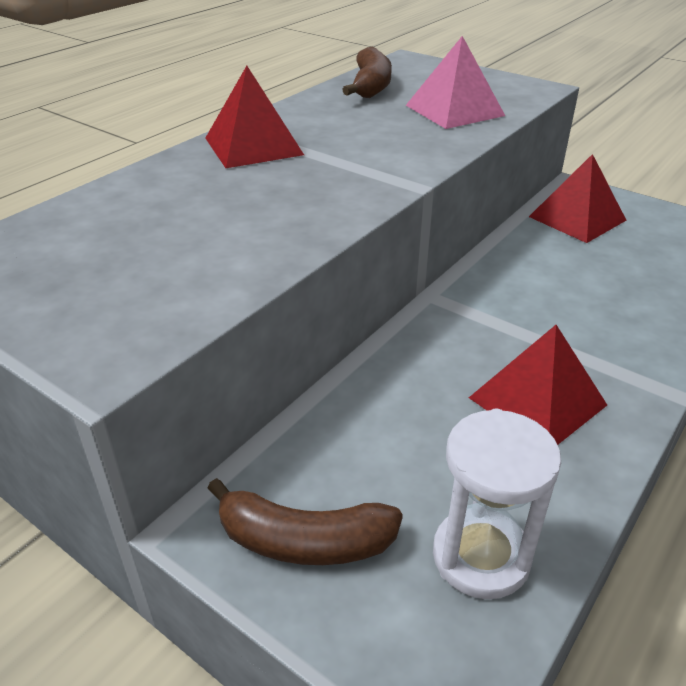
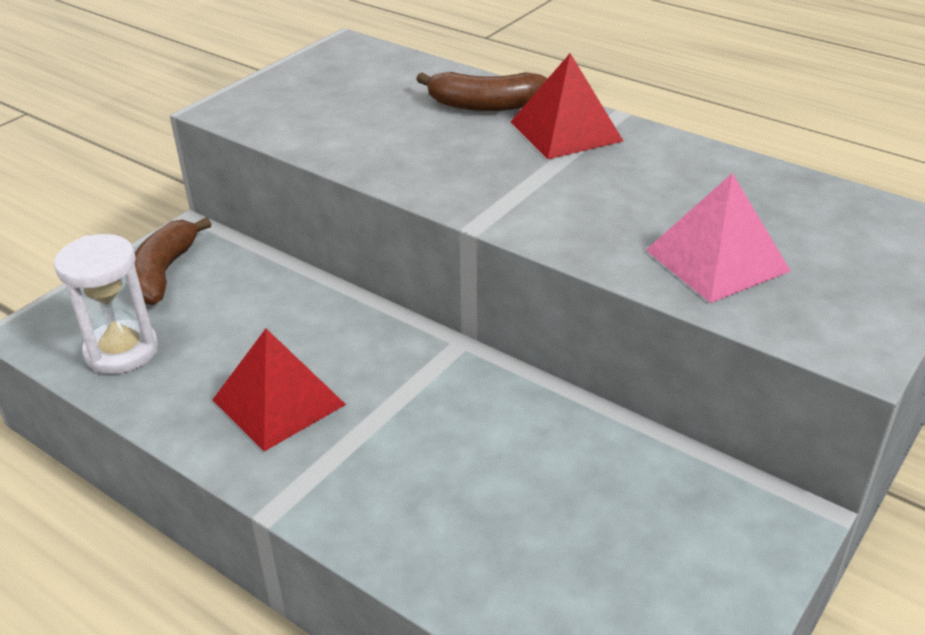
camera: 90 degrees right, 0 degrees up
(371, 86) = (788, 197): brown banana -> brown banana (485, 105)
(577, 218) = (676, 500): red pyramid -> none

